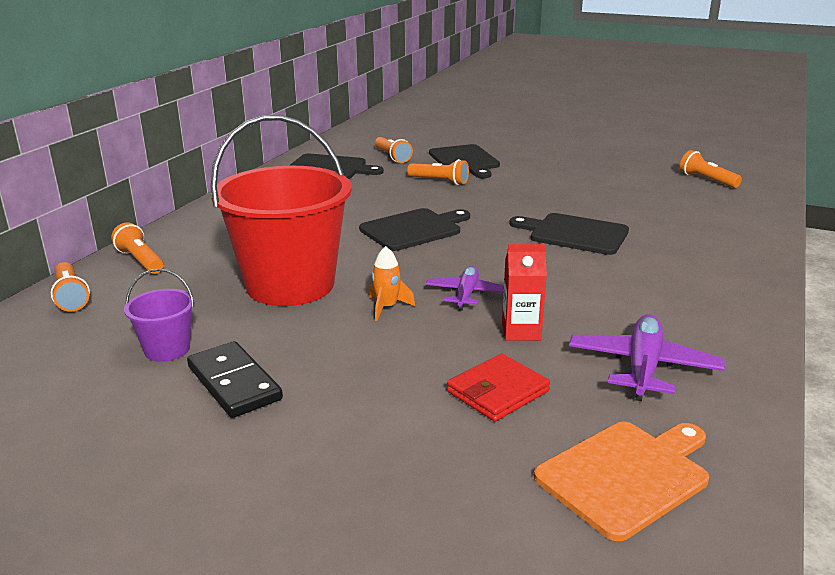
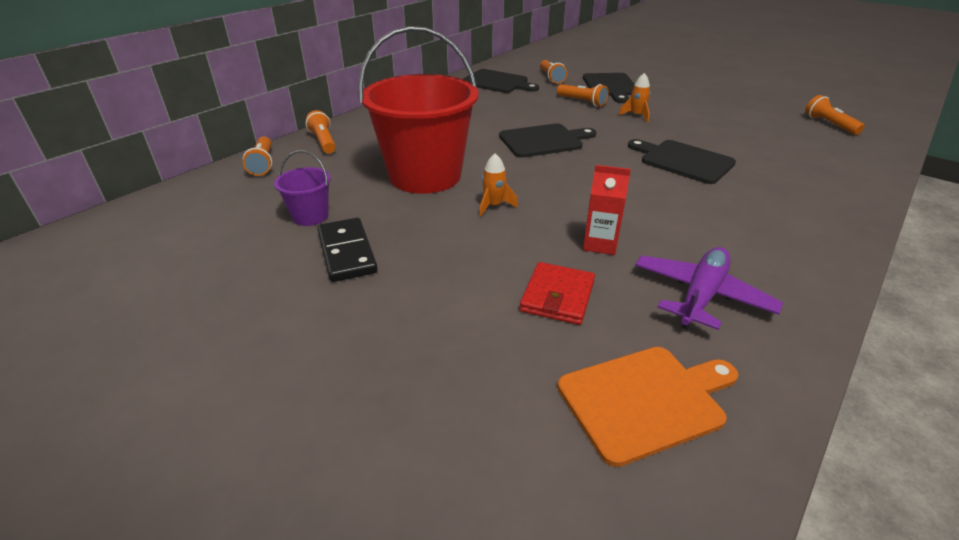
camera: 15 degrees right, 10 degrees up
(466, 294) = (565, 203): purple plane -> none
(497, 391) = (557, 296): red wallet -> red wallet turned 45 degrees counterclockwise
(506, 190) = (636, 115): none -> orange rocket

